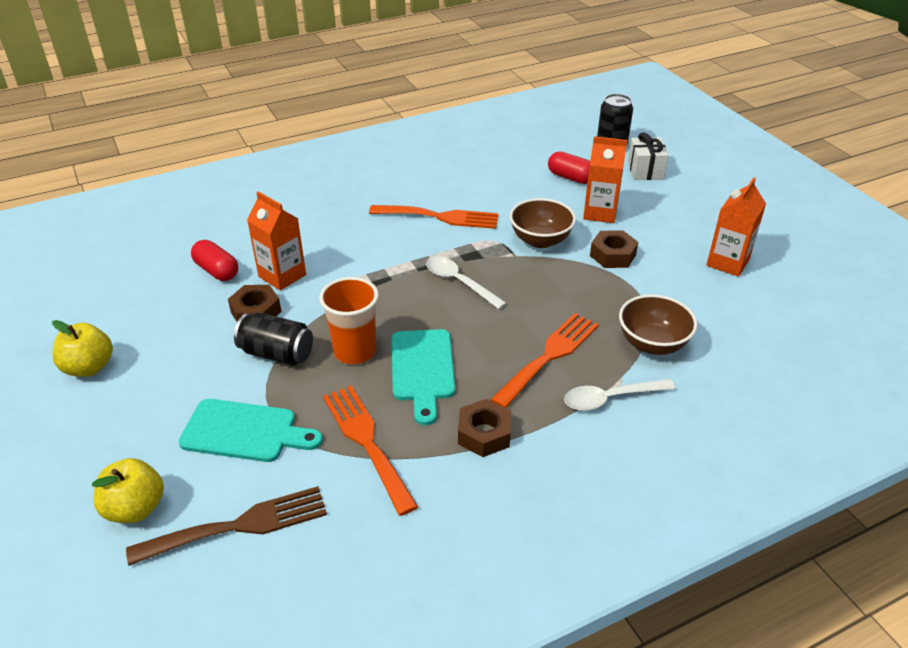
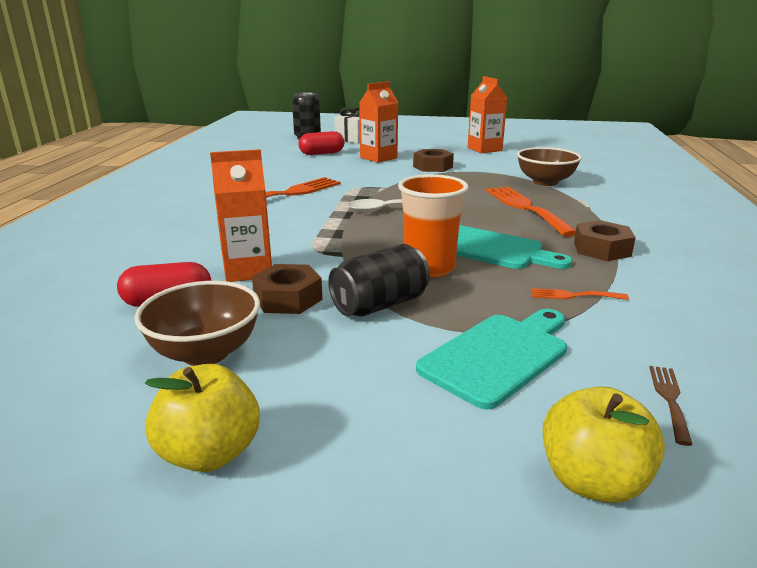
camera: 55 degrees left, 15 degrees down
(239, 525) = (669, 399): brown fork -> brown fork, size x0.46
(366, 442) = (573, 295): orange fork -> orange fork, size x0.46
(540, 240) = (380, 177): brown bowl -> brown bowl (205, 353)
(610, 398) = (593, 205): white spoon -> none

